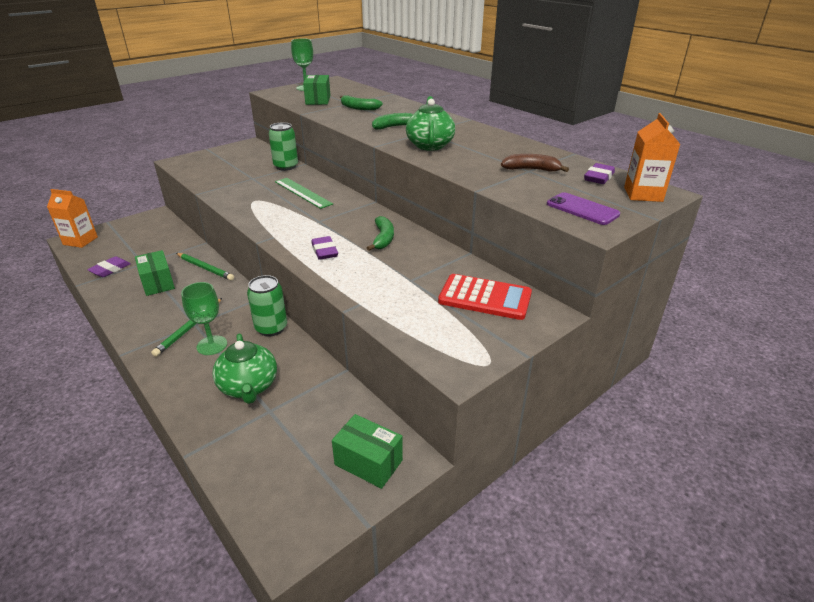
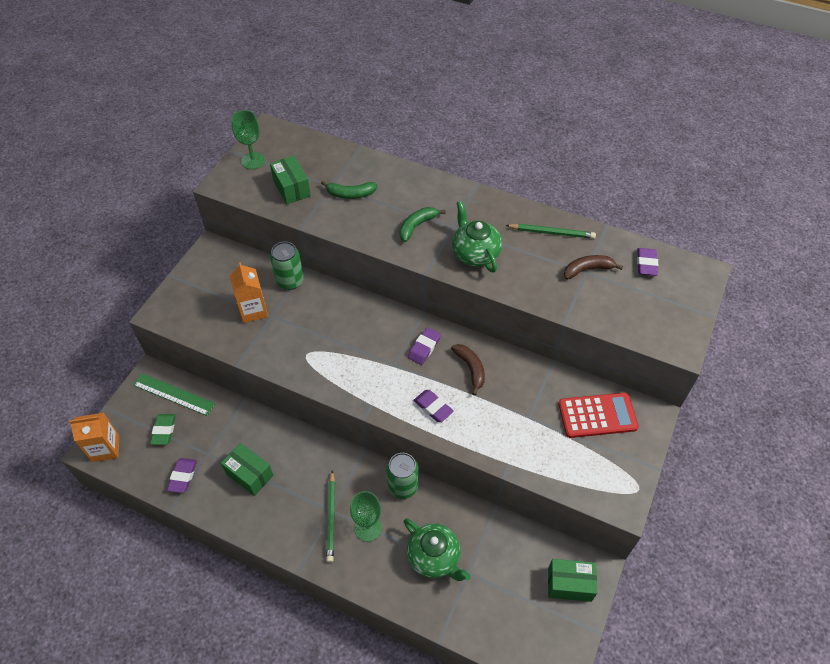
camera: 25 degrees left, 20 degrees up
(129, 243) = (164, 430): none -> green eraser
(205, 268) = (278, 435): green pencil -> green pencil (551, 233)
(302, 193) = (344, 323): green ruler -> green ruler (174, 394)
(354, 218) = (424, 348): none -> purple eraser
(383, 239) = (470, 369): green banana -> brown banana
(582, 209) = (658, 323): purple phone -> none
(643, 194) = (690, 280): orange carton -> orange carton (253, 310)

